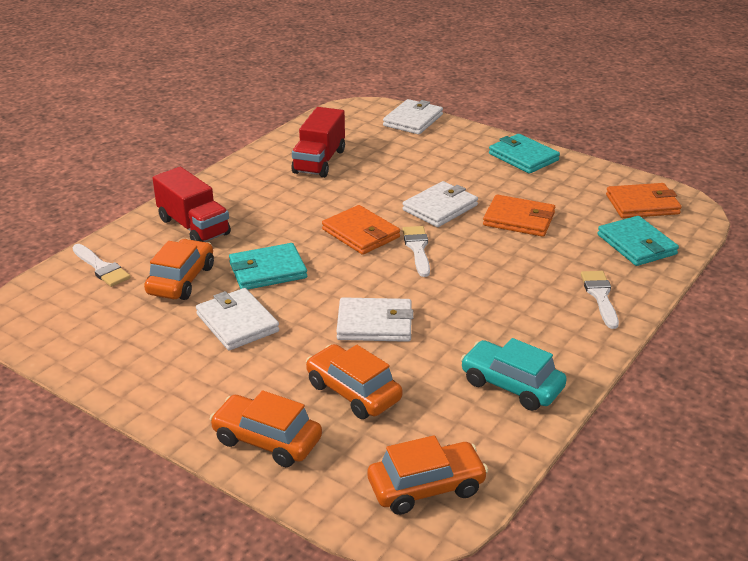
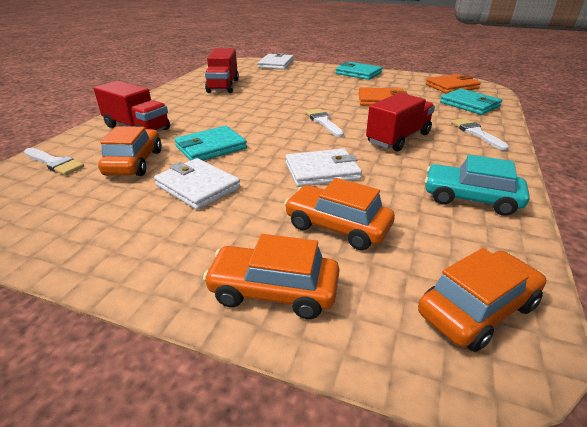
camera: 15 degrees left, 0 degrees up
(361, 233) = (275, 118): orange wallet -> none
(440, 208) = (323, 100): white wallet -> none
(493, 290) = (398, 138): none -> red truck

